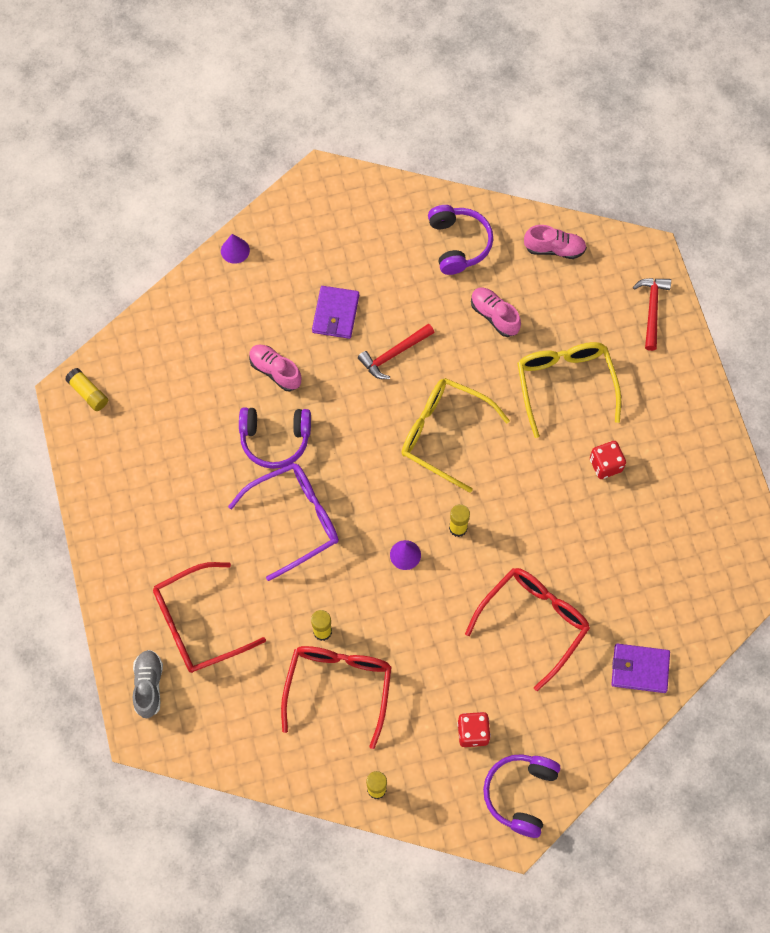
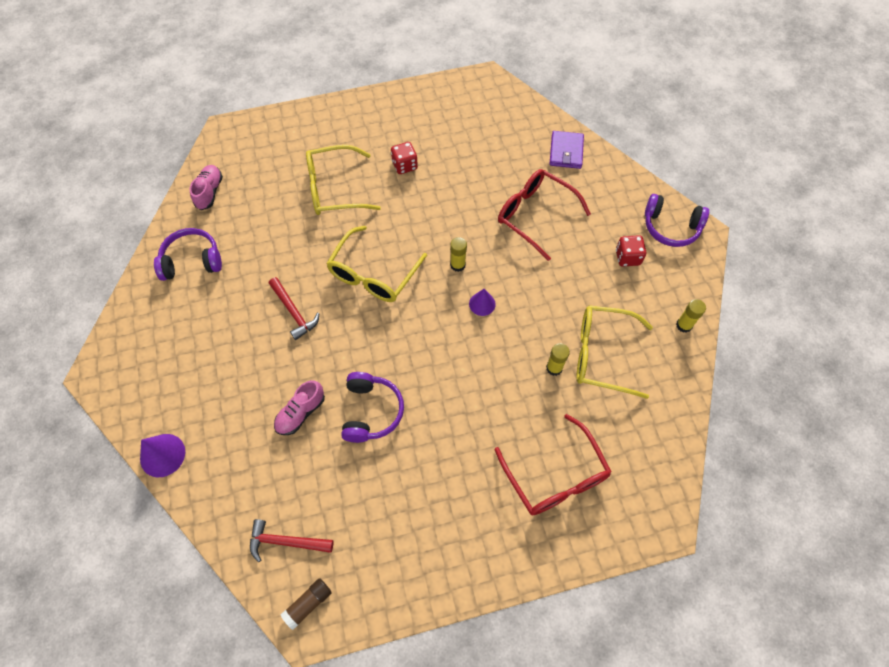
camera: 90 degrees left, 5 degrees down
(88, 393) = (308, 604): yellow glue stick -> brown glue stick
(149, 686) = (619, 520): grey shoe -> none
(235, 250) = (162, 455): purple cone -> purple cone, size x1.51
(295, 520) = (451, 392): purple glasses -> none
(335, 314) = (247, 360): purple wallet -> none
(338, 687) = (602, 354): red glasses -> yellow glasses
(494, 316) = (266, 235): pink shoe -> none
(651, 310) = (275, 131): red hammer -> red hammer (286, 542)

